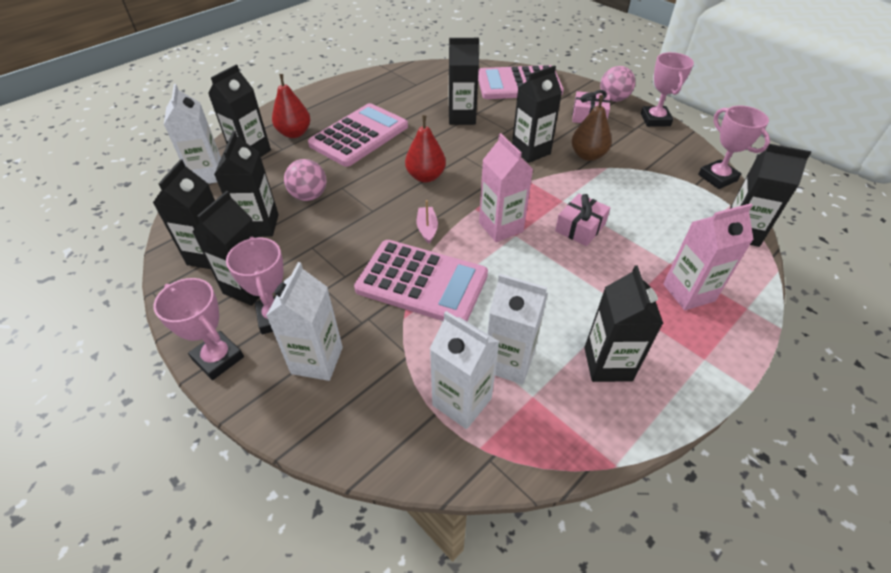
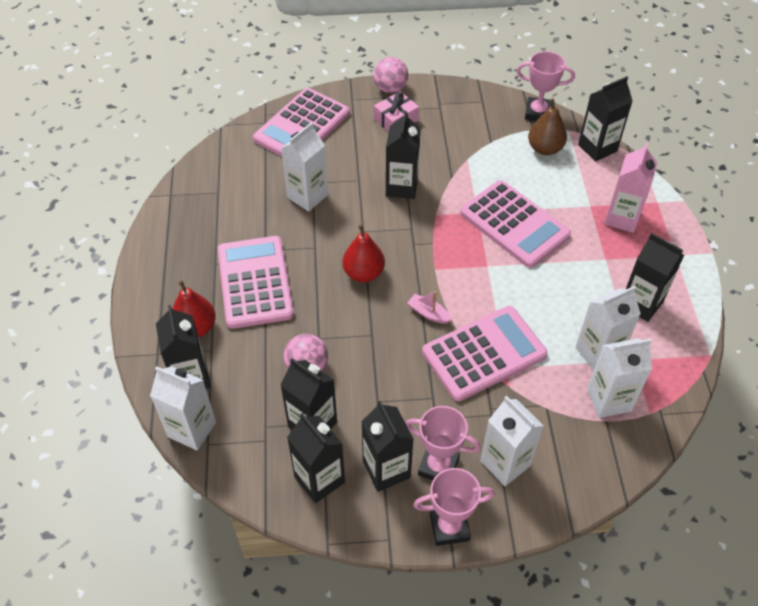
camera: 50 degrees left, 5 degrees up
(462, 117) = (307, 196): black carton -> white carton
(501, 227) = (470, 268): pink carton -> none
(580, 227) = (514, 224): pink gift -> pink calculator
(588, 155) = (442, 159): brown pear -> brown pear (545, 149)
(655, 120) = (442, 88): pink trophy -> none

